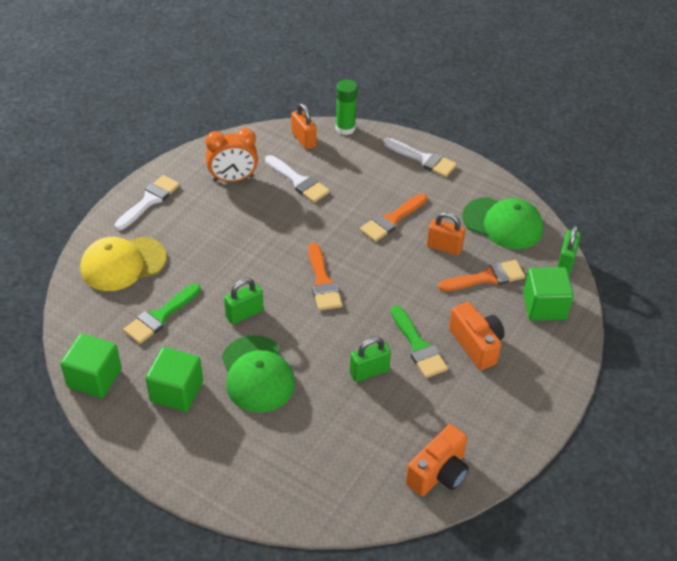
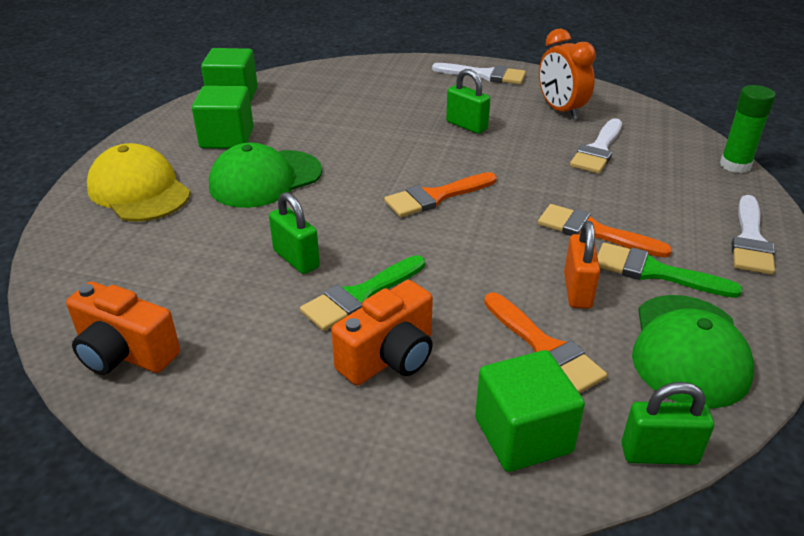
camera: 75 degrees right, 10 degrees down
(123, 264) = (387, 80): yellow cap -> yellow cap (139, 190)
(160, 316) = (326, 111): green brush -> green brush (654, 272)
(244, 314) = (354, 155): green padlock -> green padlock (466, 125)
(303, 140) = (677, 140): orange padlock -> none

